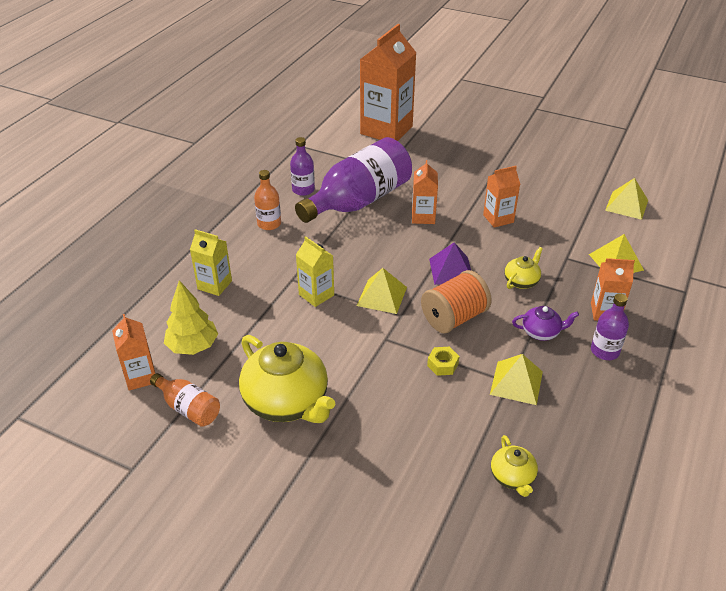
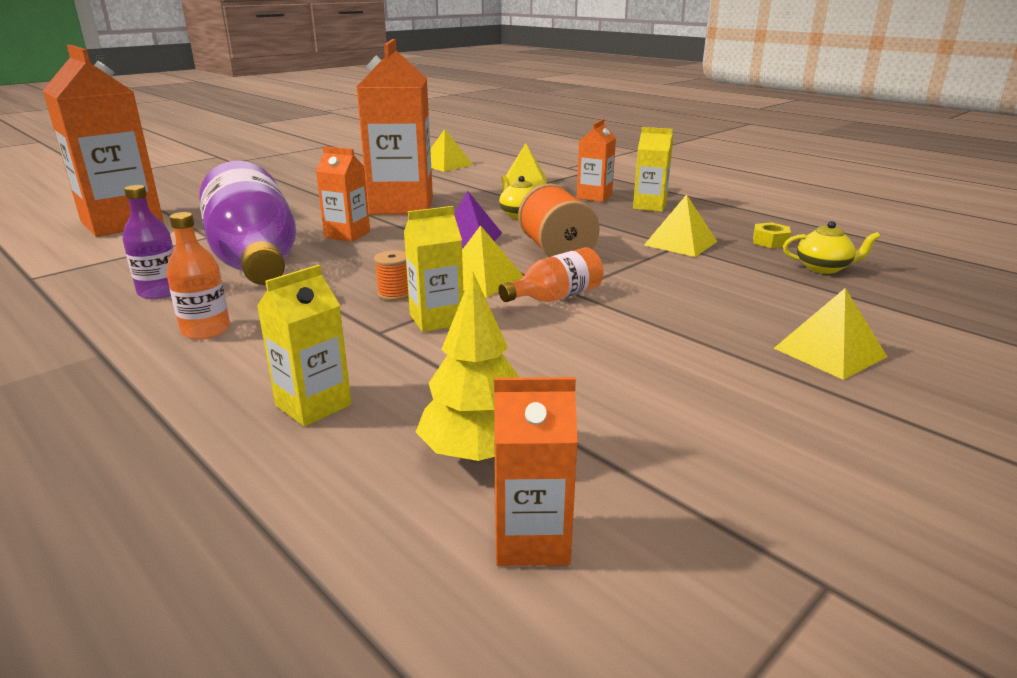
camera: 70 degrees left, 15 degrees down
(188, 408) = (655, 480): orange bottle -> orange bottle (555, 297)
(287, 402) = (670, 376): yellow teapot -> none
(342, 268) = (394, 294): none -> orange spool
(349, 476) = (830, 352): none -> yellow pyramid
(442, 365) = (636, 269): yellow nut -> yellow nut (770, 241)
(498, 218) = (401, 205): orange carton -> orange carton, size x1.99
(541, 332) = (608, 221): purple teapot -> none
(604, 351) = (649, 206): purple bottle -> yellow carton

